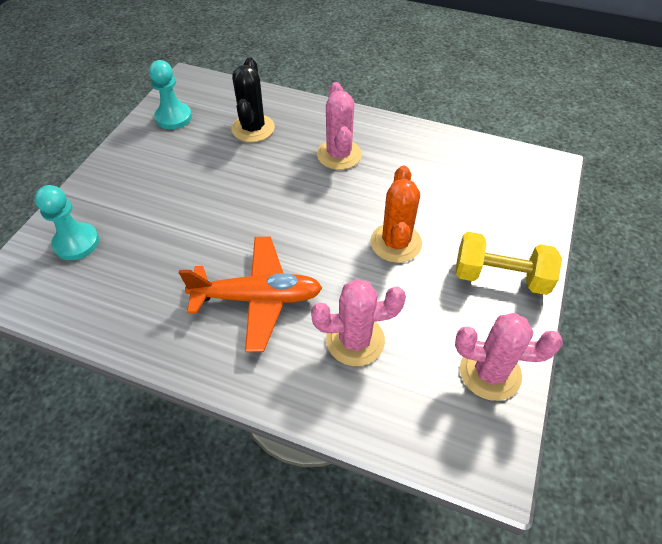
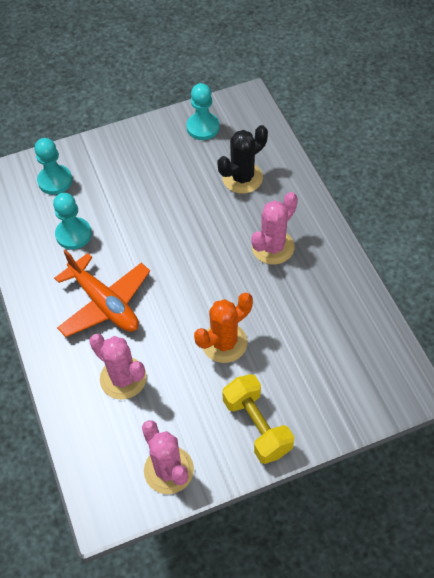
camera: 50 degrees right, 5 degrees up
(153, 269) = (73, 234): none -> turquoise pawn

